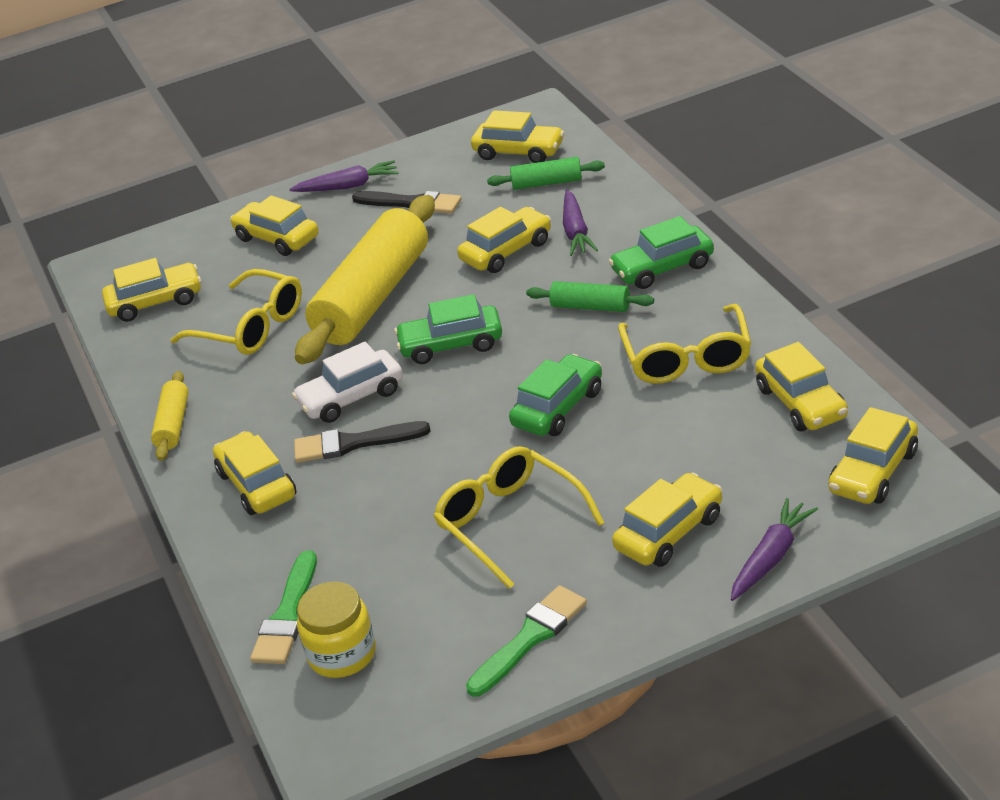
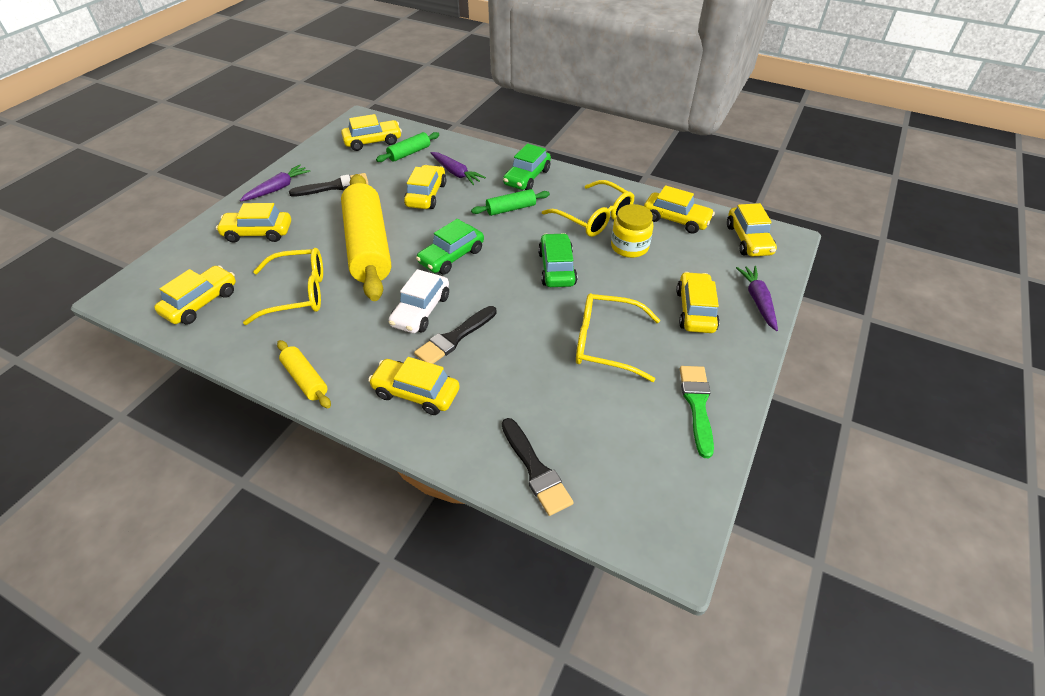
camera: 45 degrees left, 10 degrees up
(287, 615) = (536, 470): green brush -> black brush
(342, 654) = (601, 476): yellow jar -> yellow jar (629, 247)

